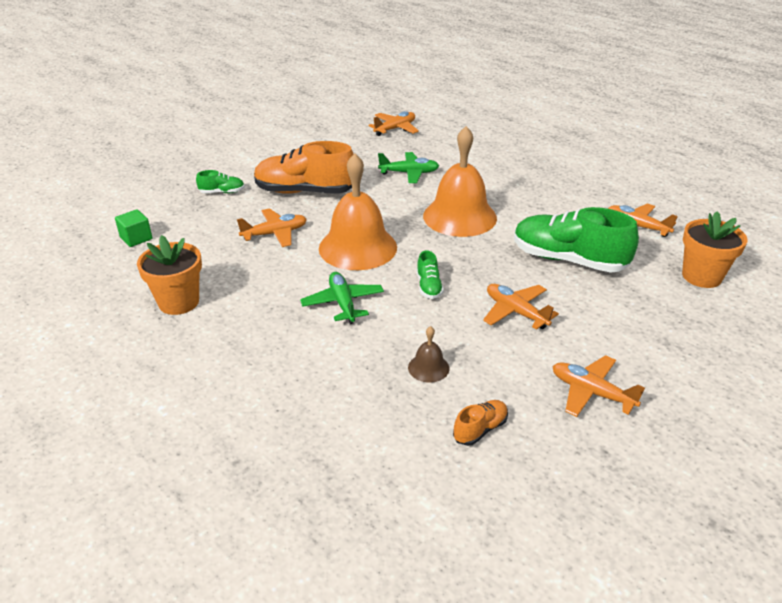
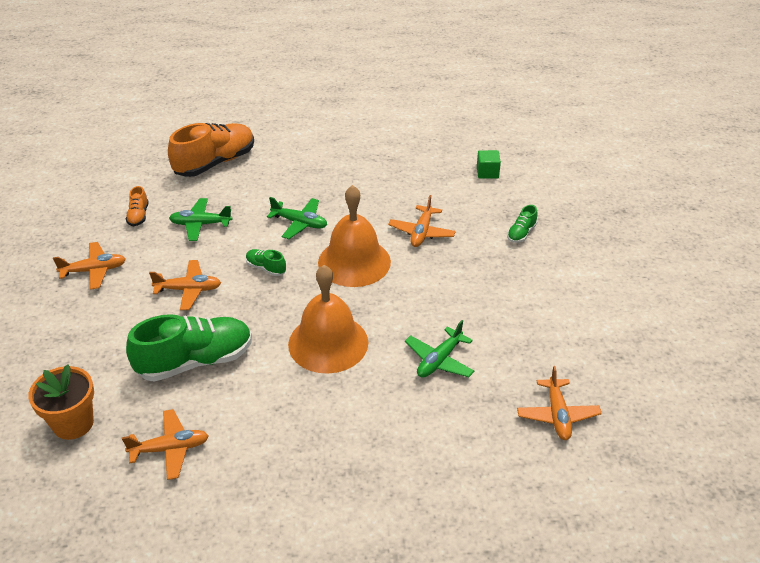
camera: 130 degrees right, 5 degrees up
(179, 302) = (384, 165): orange flower pot -> none
(305, 192) = (473, 277): orange shoe -> orange shoe (215, 163)
(428, 367) = (200, 224): brown bell -> green plane

